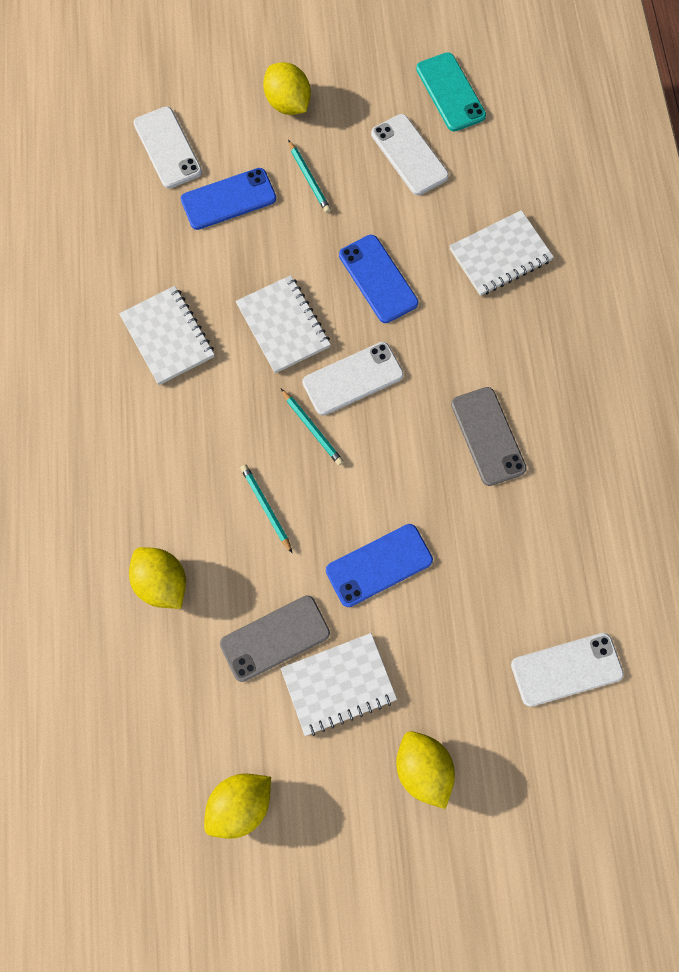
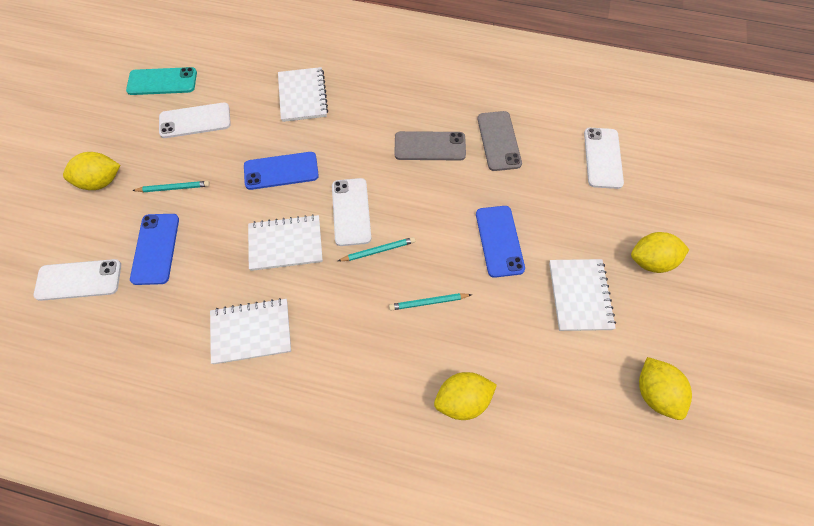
camera: 70 degrees left, 10 degrees down
(275, 638) = (533, 328): grey phone -> grey phone (498, 141)

